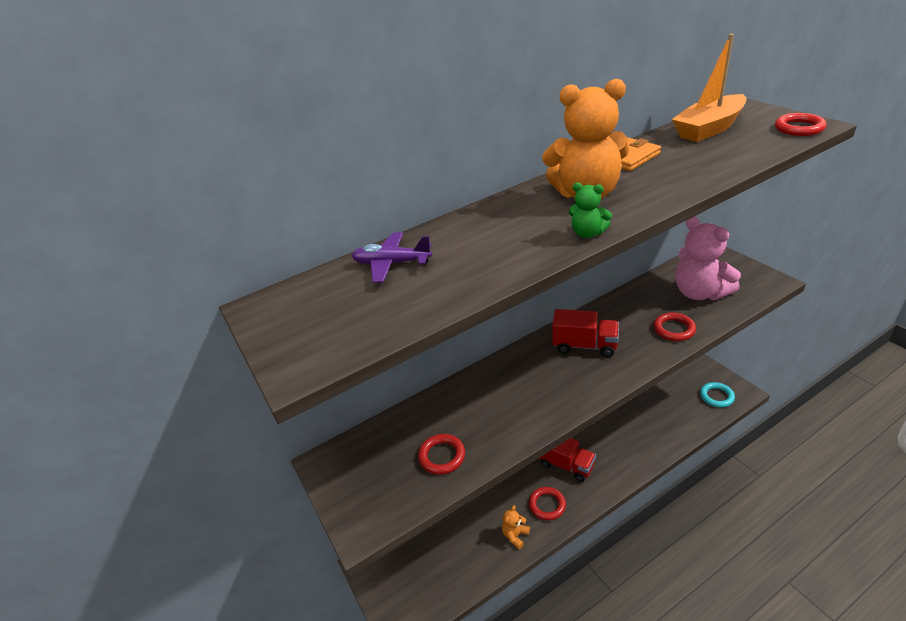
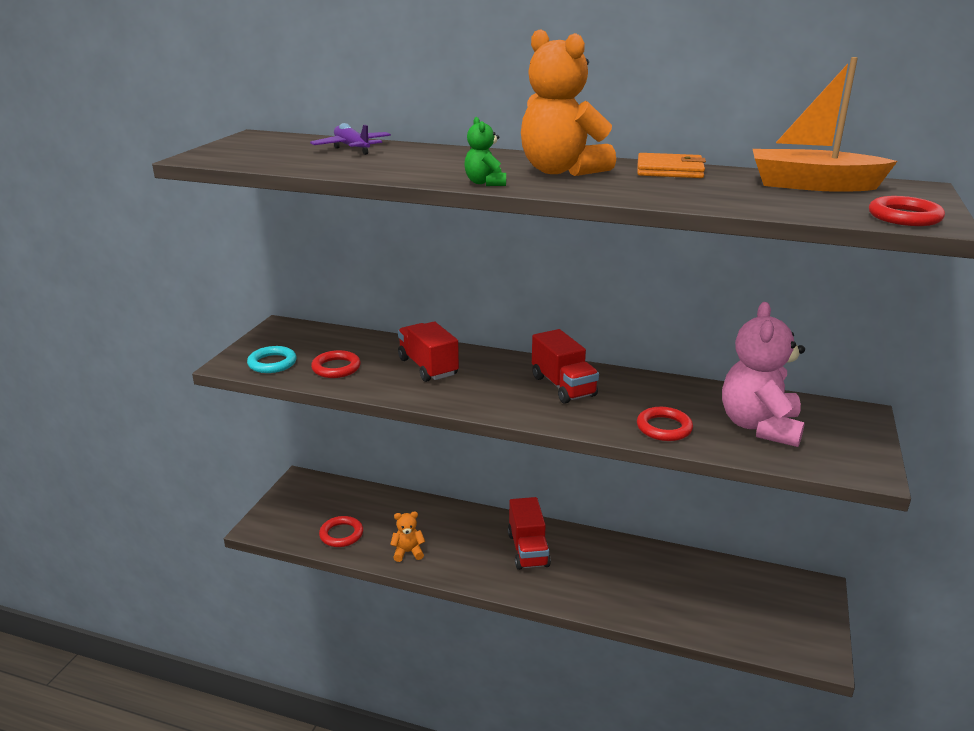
camera: 45 degrees right, 10 degrees down
(493, 400) = (428, 367): none -> red truck
(547, 505) = (464, 558): red ring -> red ring (341, 534)
(716, 396) = (780, 634): turquoise ring -> turquoise ring (272, 363)

